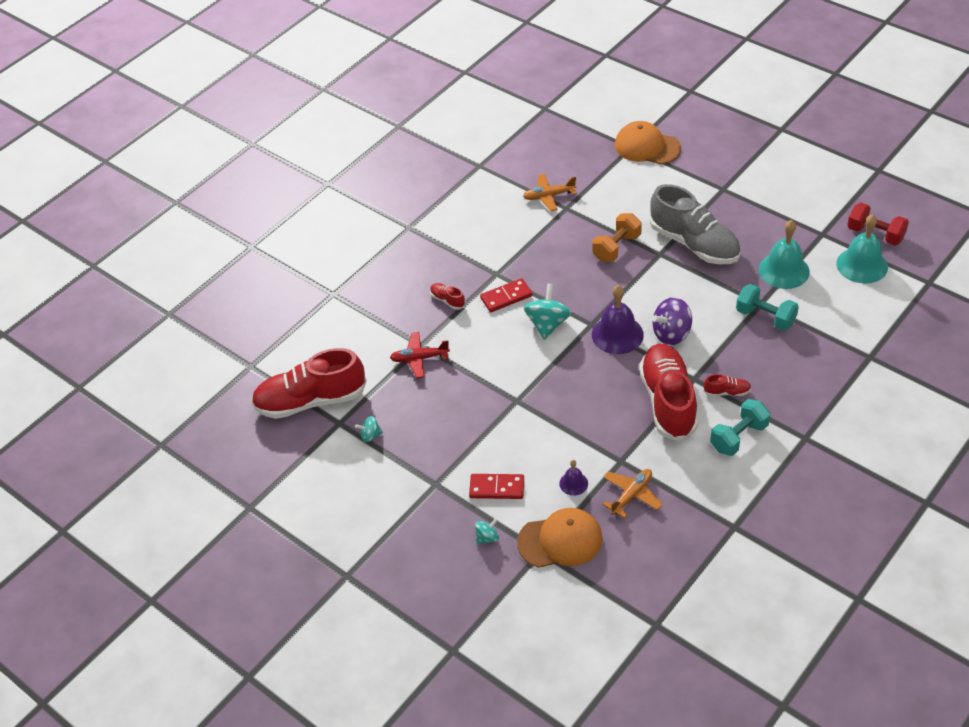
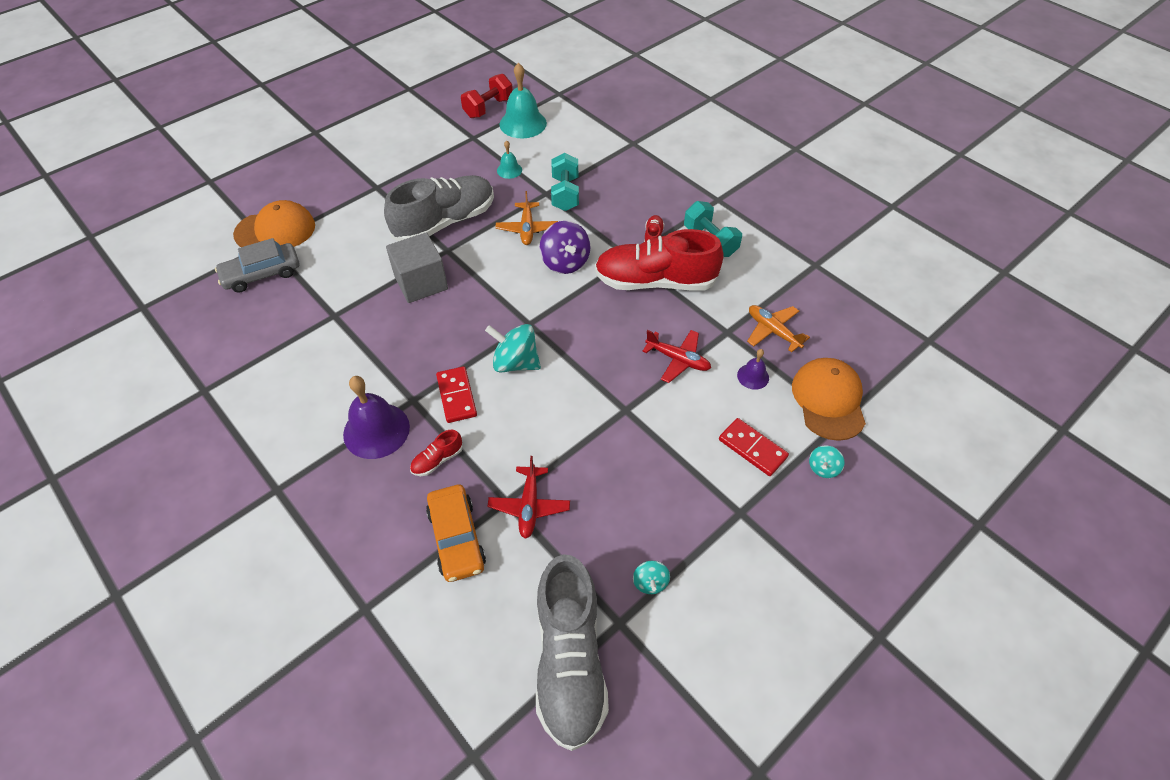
camera: 85 degrees left, 5 degrees up
(311, 401) = (569, 661): red shoe -> grey shoe
(388, 325) = (456, 538): none -> orange car
(487, 538) = (823, 468): turquoise spinning top -> turquoise spinning top turned 120 degrees counterclockwise
(497, 488) = (752, 448): red domino -> red domino turned 60 degrees counterclockwise
(549, 196) = (304, 328): orange plane -> orange plane (527, 229)
(578, 428) = (678, 359): none -> red plane
(596, 155) = (262, 274): none -> grey car
(616, 247) = (421, 283): orange dumbbell -> grey cube
(617, 334) = (551, 304): purple bell -> purple bell (376, 430)
(647, 147) = (275, 230): orange cap -> orange cap turned 135 degrees counterclockwise
(765, 317) = (565, 194): turquoise dumbbell -> turquoise dumbbell turned 45 degrees counterclockwise
(784, 270) = (509, 170): turquoise bell -> turquoise bell, size x0.51

